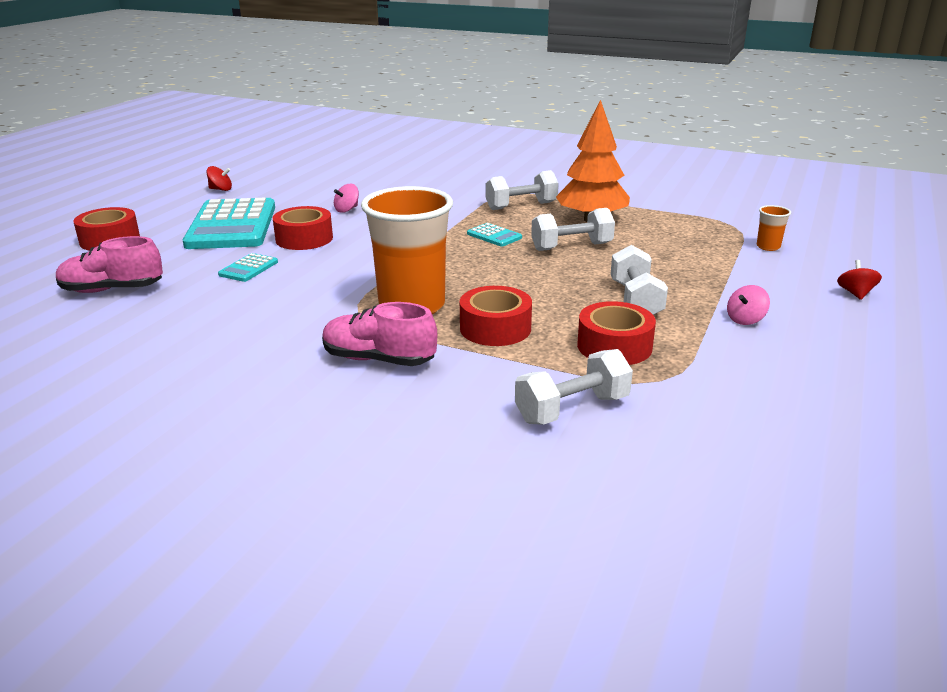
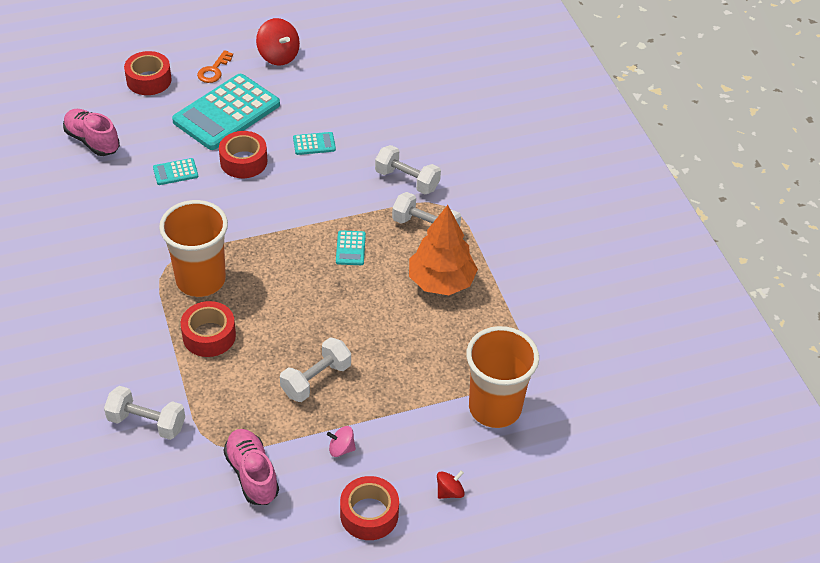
camera: 45 degrees right, 20 degrees up
(171, 214) = (213, 70): none -> orange key
(221, 189) = (278, 56): red spinning top -> red spinning top, size x1.76
(347, 210) = (314, 144): pink spinning top -> turquoise calculator
(379, 359) = (124, 310): pink shoe -> pink shoe (252, 474)
(571, 247) = (374, 300): white dumbbell -> white dumbbell (407, 180)
(614, 346) = (238, 402): red tape -> red tape (369, 514)
(768, 247) = (495, 408): orange cup -> orange cup, size x2.45

